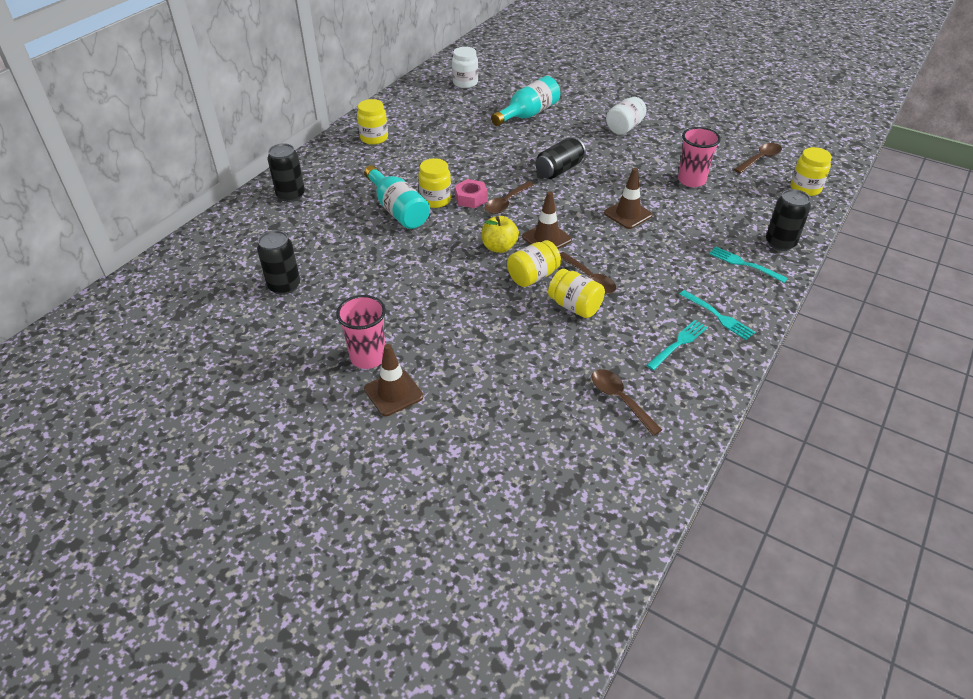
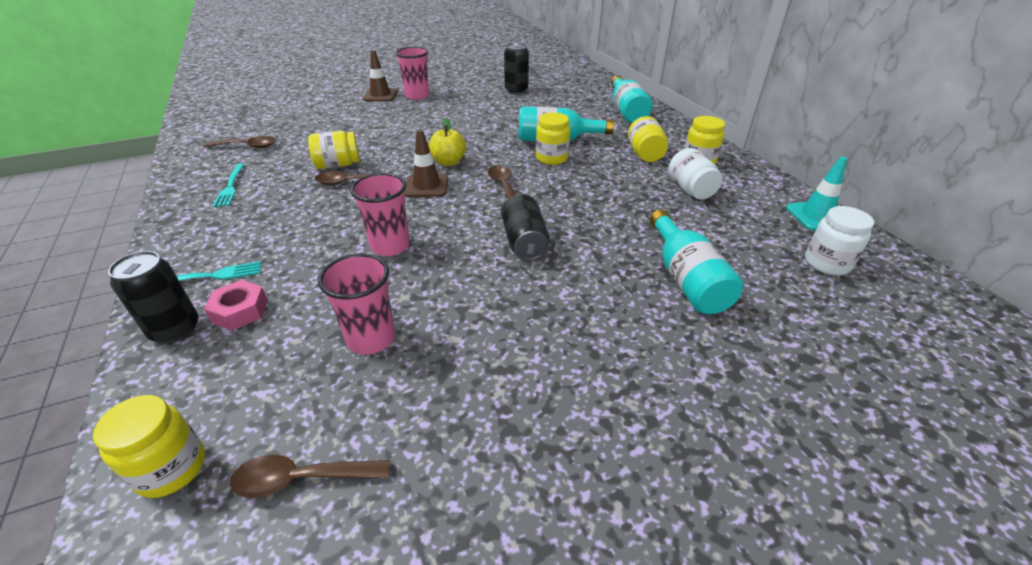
camera: 125 degrees right, 5 degrees down
(291, 195) = (626, 111): black can -> turquoise bottle
(413, 90) = (816, 216): none -> turquoise traffic cone
(471, 198) = (534, 174): pink nut -> pink nut (240, 311)
(533, 276) = (394, 162): yellow jar -> yellow jar (645, 154)
(624, 128) = (569, 357): white jar -> white jar (690, 190)
(628, 214) = (390, 246): brown traffic cone -> pink cup
(718, 316) = (208, 219): turquoise fork -> none
(760, 159) = (302, 479): brown spoon -> brown spoon turned 90 degrees clockwise

